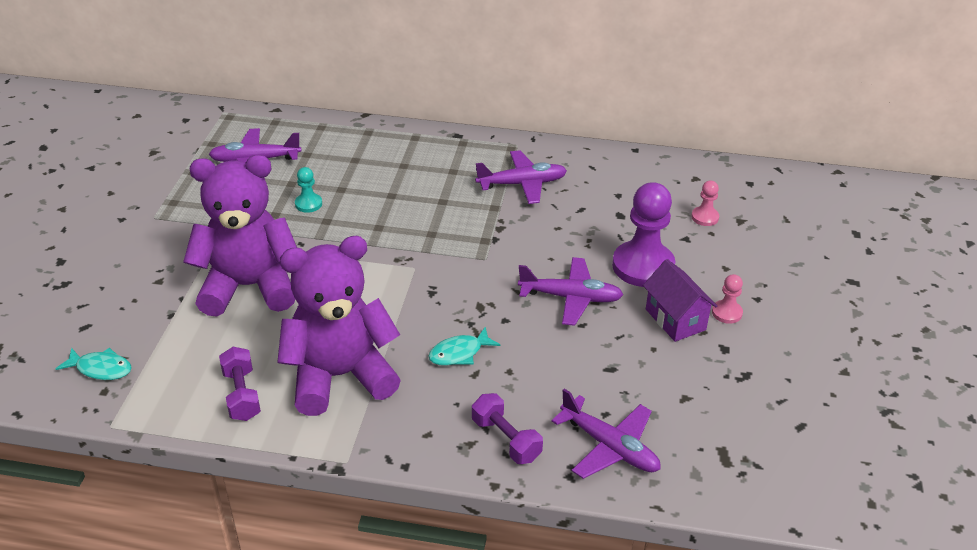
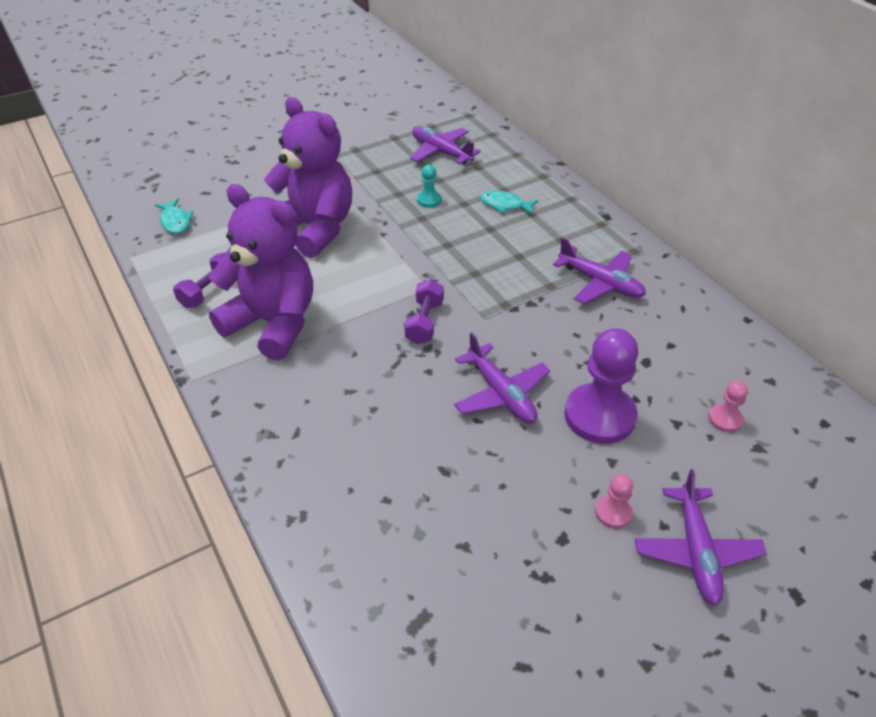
camera: 50 degrees right, 5 degrees up
(459, 353) = (362, 368): turquoise fish -> turquoise fish (505, 205)
(506, 439) = (295, 453): purple dumbbell -> purple dumbbell (424, 322)
(610, 447) = (349, 526): purple plane -> purple plane (696, 551)
(675, 319) = (558, 479): purple house -> none

